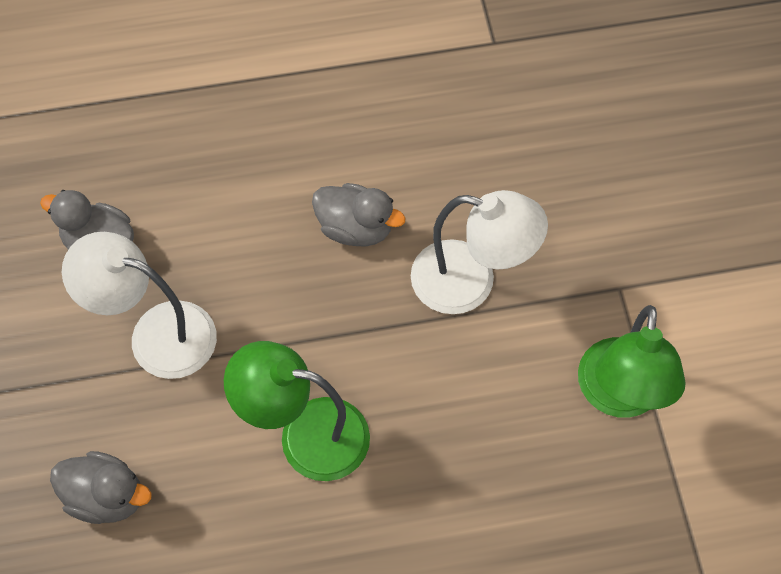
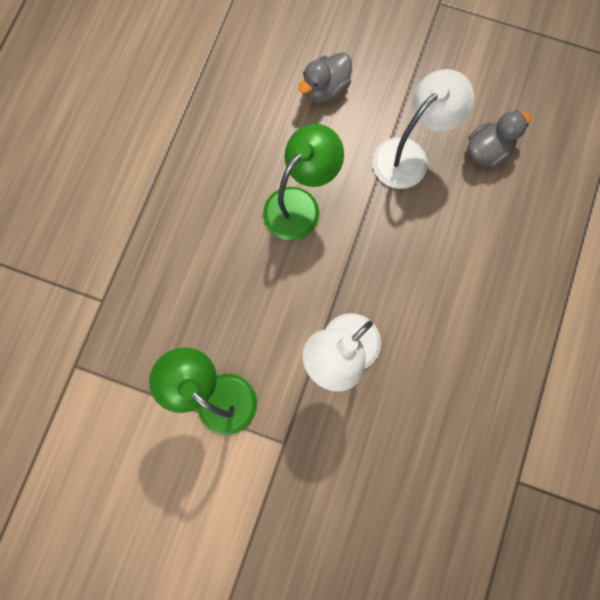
camera: 120 degrees right, 15 degrees up
(355, 228) = (418, 303): grey duck -> none

